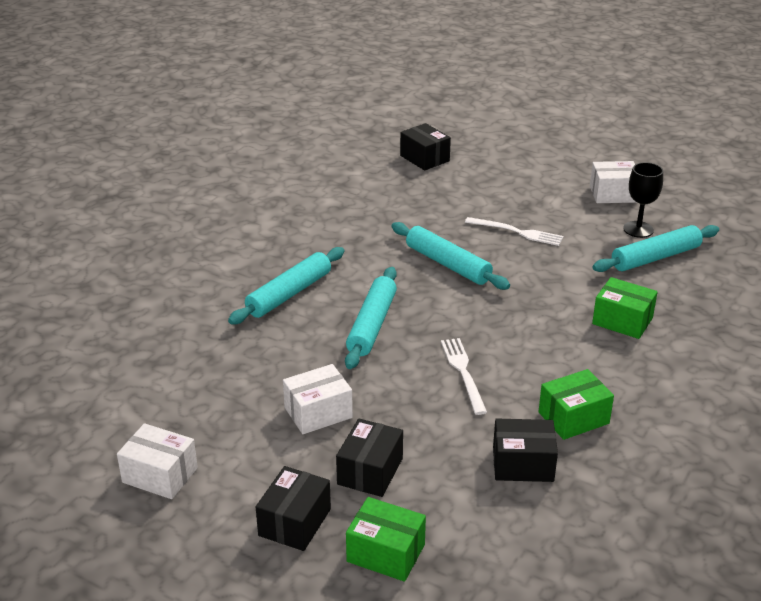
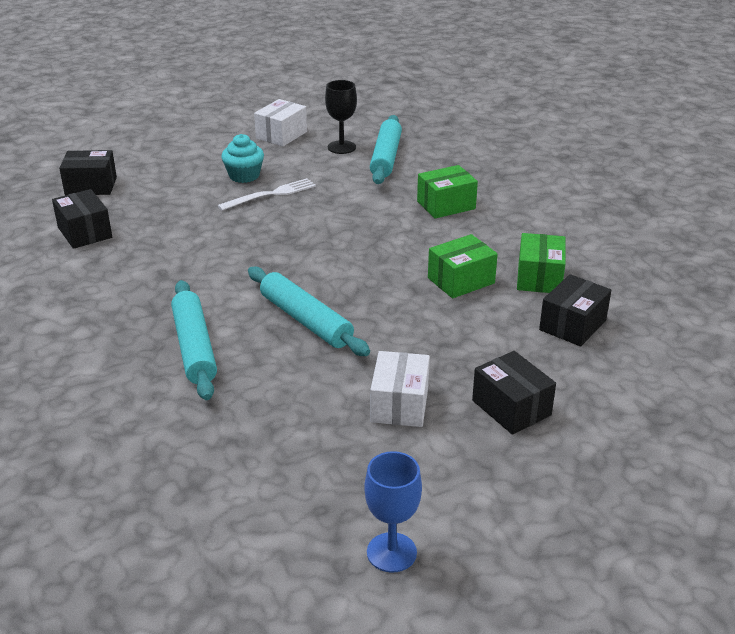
camera: 55 degrees left, 0 degrees up
(160, 475) = (391, 552): white box -> blue goblet
(295, 522) = (542, 482): black box -> black box (85, 232)
(386, 553) = (625, 443): green box -> green box (461, 280)
(447, 264) = (269, 245): turquoise rolling pin -> none
(463, 373) = (429, 302): white fork -> none
(527, 208) = (244, 176): none -> turquoise cupcake

